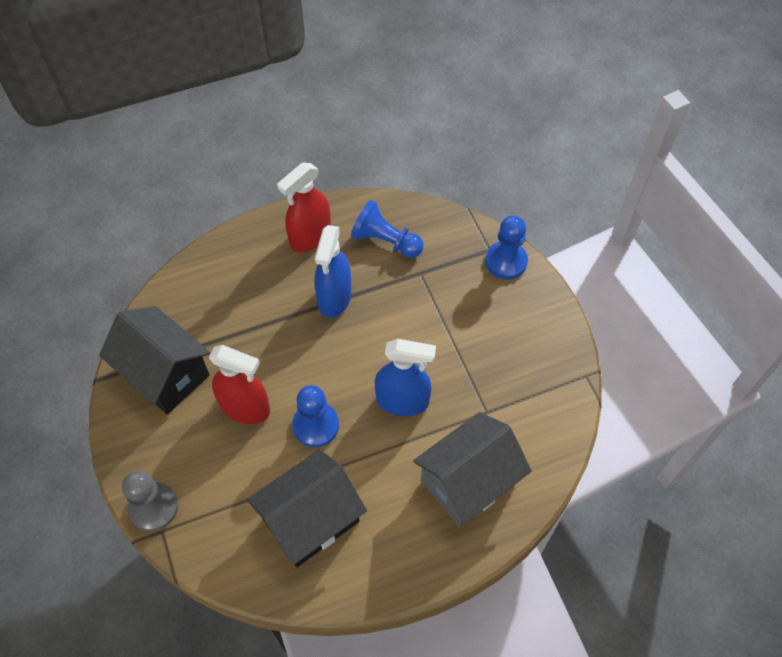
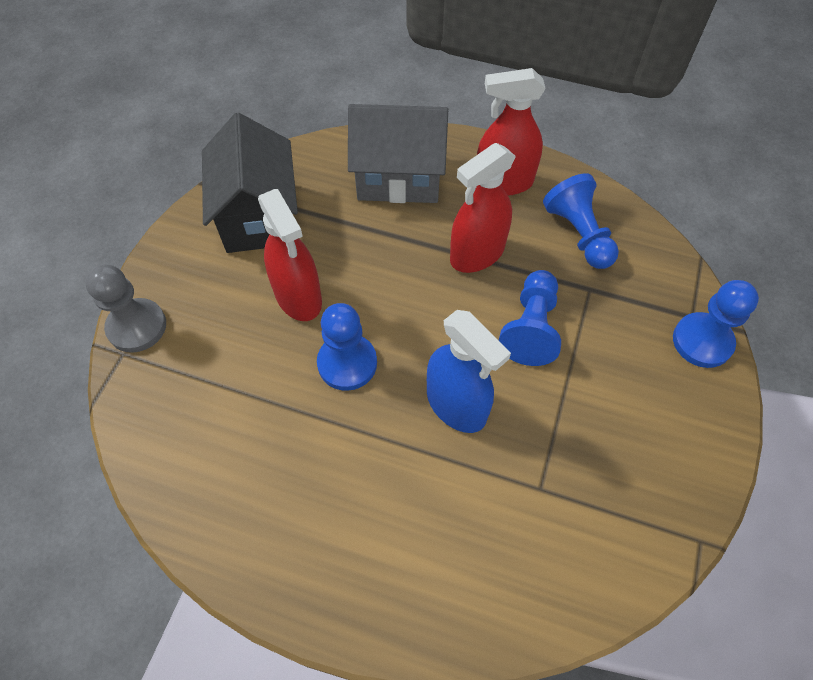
camera: 40 degrees right, 0 degrees up
(310, 520) = (256, 453): black house -> none
(334, 298) = (477, 254): blue spray bottle -> red spray bottle
(406, 322) = (531, 328): none -> blue pawn
(468, 482) = (452, 550): grey house -> grey house (399, 177)

